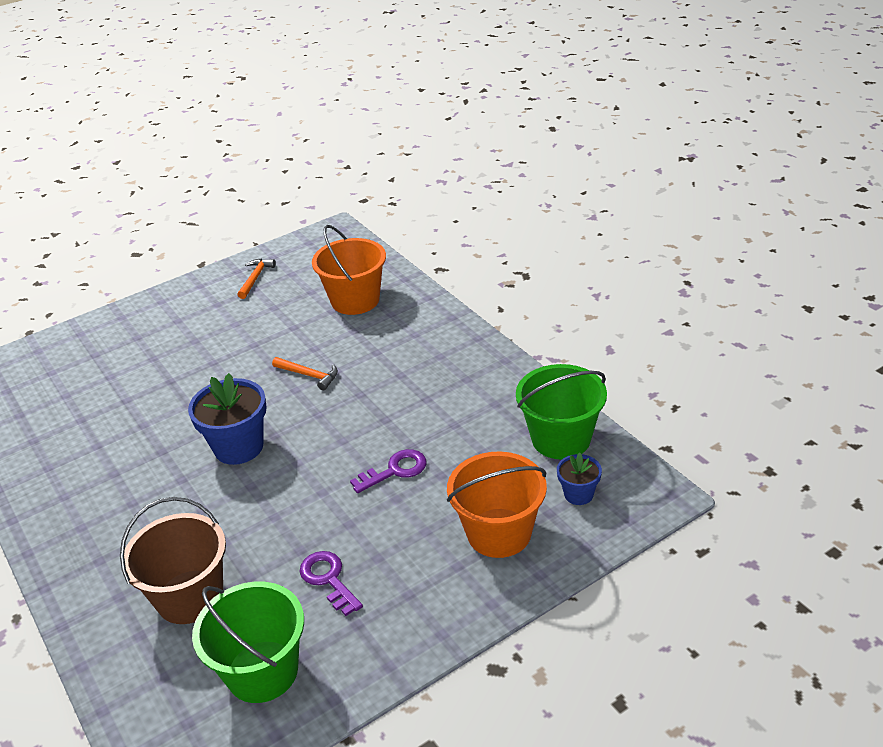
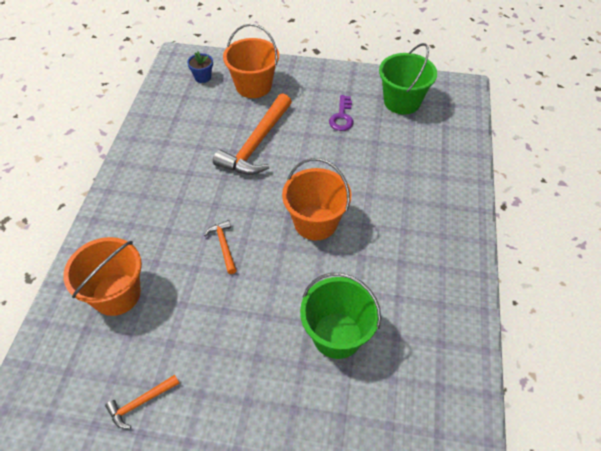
camera: 140 degrees left, 15 degrees up
(190, 597) = (409, 152): brown bucket -> none
(238, 447) = (315, 222): blue flower pot -> orange bucket
(395, 470) = (256, 144): purple key -> orange hammer
(561, 439) = (170, 103): green bucket -> green bucket (337, 335)

